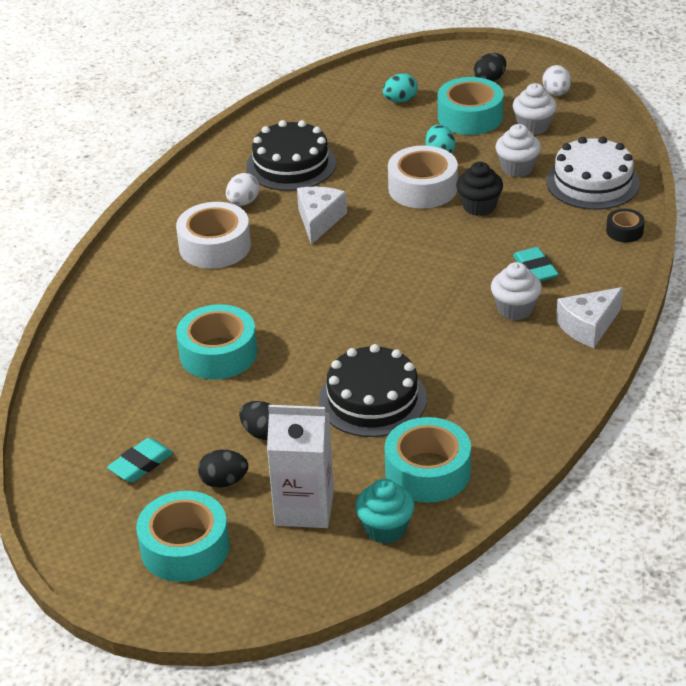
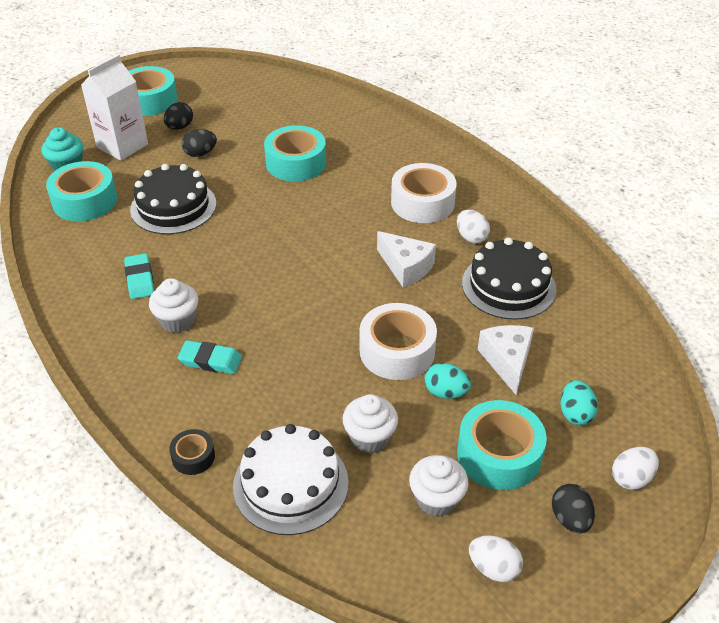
camera: 120 degrees right, 5 degrees up
(141, 464) = (230, 106): turquoise eraser -> turquoise eraser (140, 279)
(433, 69) = (631, 478): none -> white egg
(479, 206) = (333, 374): black cupcake -> none
(588, 326) = (109, 351): white cheese -> white cheese (507, 361)

